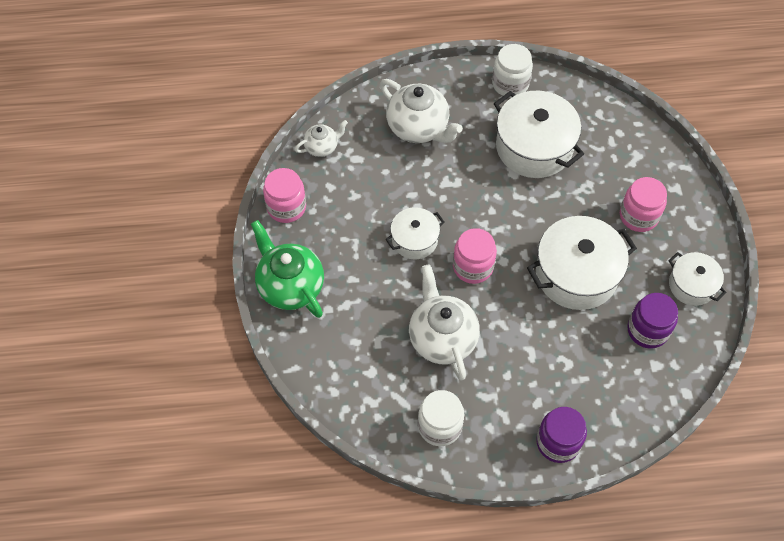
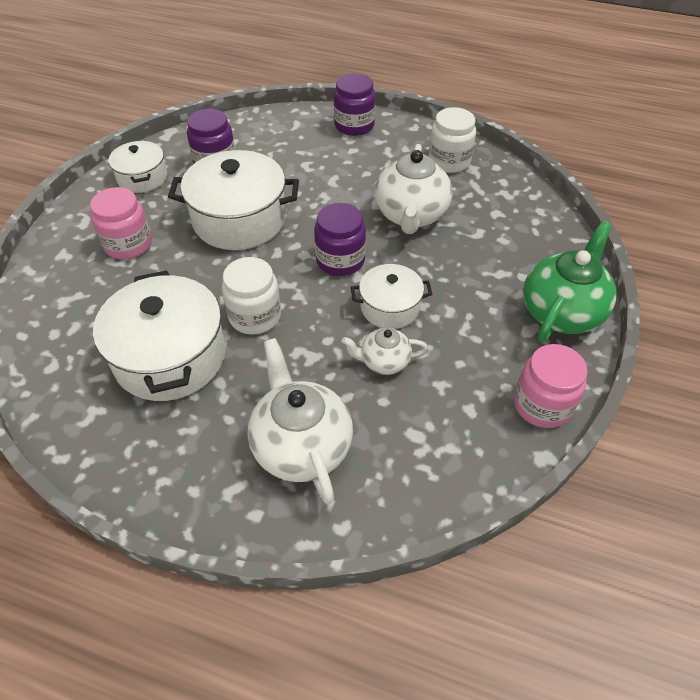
camera: 155 degrees left, 10 degrees down
(290, 286) = (561, 312): green teapot -> green teapot turned 135 degrees counterclockwise
(322, 147) = (460, 474): white teapot -> white teapot (384, 361)
(473, 267) = (340, 260): pink jar -> purple jar
(510, 84) = (123, 459): white jar -> white jar (255, 316)

